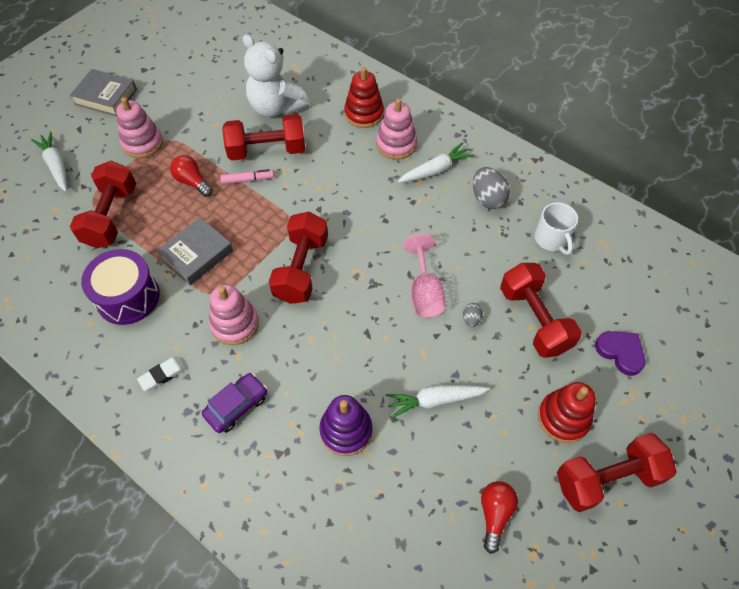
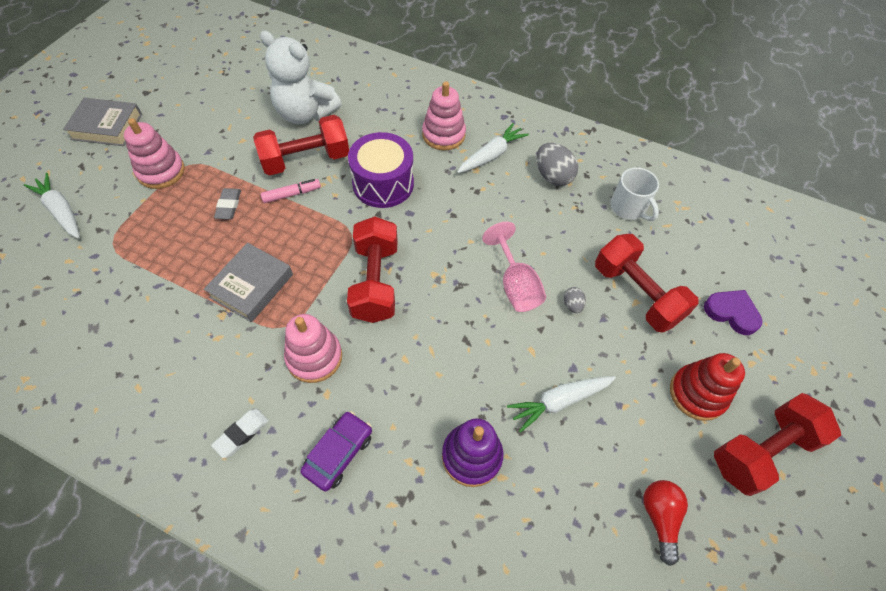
camera: 15 degrees left, 0 degrees up
(111, 216) = (140, 259): red dumbbell -> none
(128, 297) = (179, 349): purple drum -> purple drum (383, 183)
(192, 182) = (229, 206): red light bulb -> grey eraser
(364, 114) = (401, 108): red stacking toy -> none

